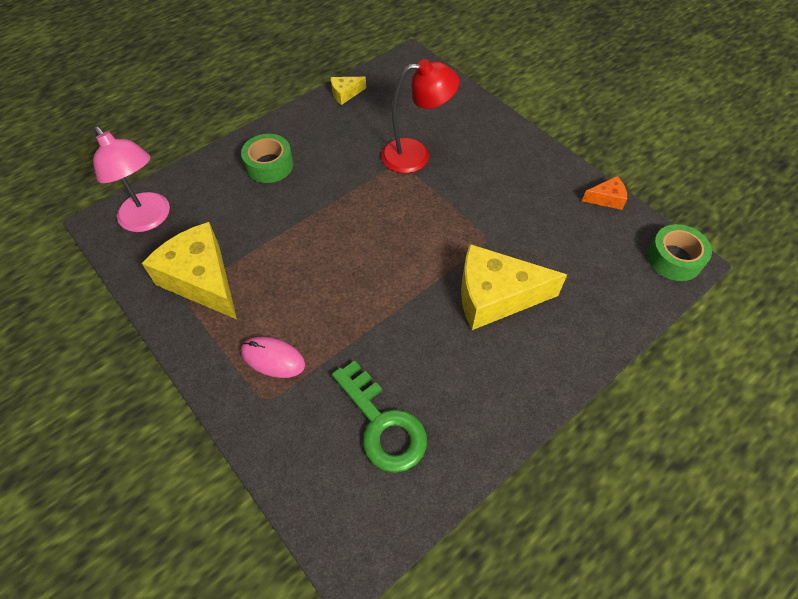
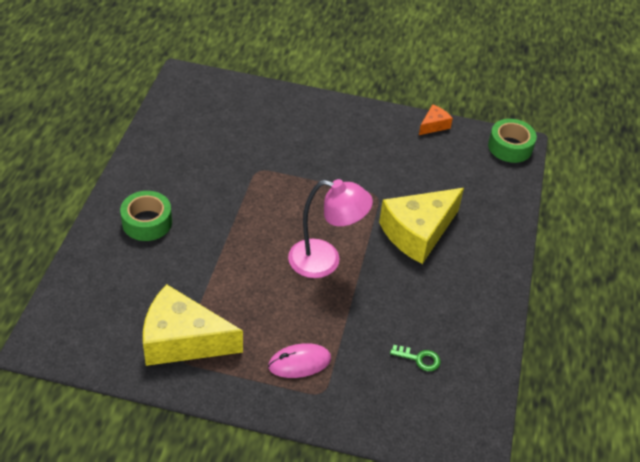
camera: 40 degrees left, 10 degrees down
(149, 219) = (82, 319): pink lamp -> pink lamp (325, 261)
(345, 94) = (155, 132): yellow cheese -> none
(383, 424) = (419, 359): green key -> green key, size x0.46
(416, 155) = (265, 156): red lamp -> none

